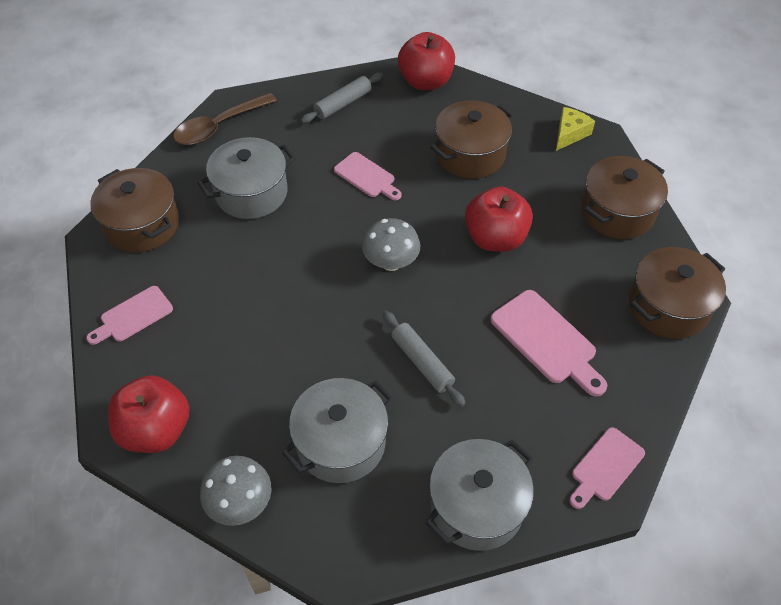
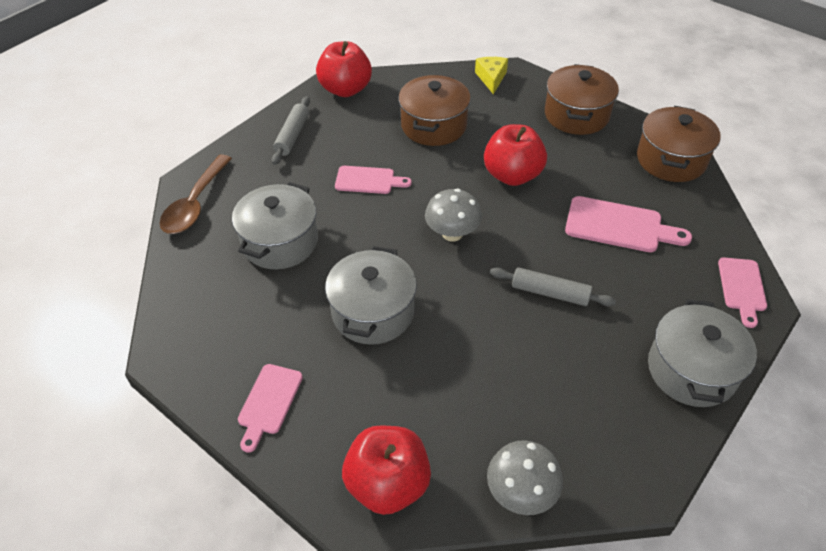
camera: 35 degrees left, 5 degrees down
(142, 224) = (200, 321): brown pot -> none
(341, 442) = (551, 390): grey pot -> grey pot (373, 312)

